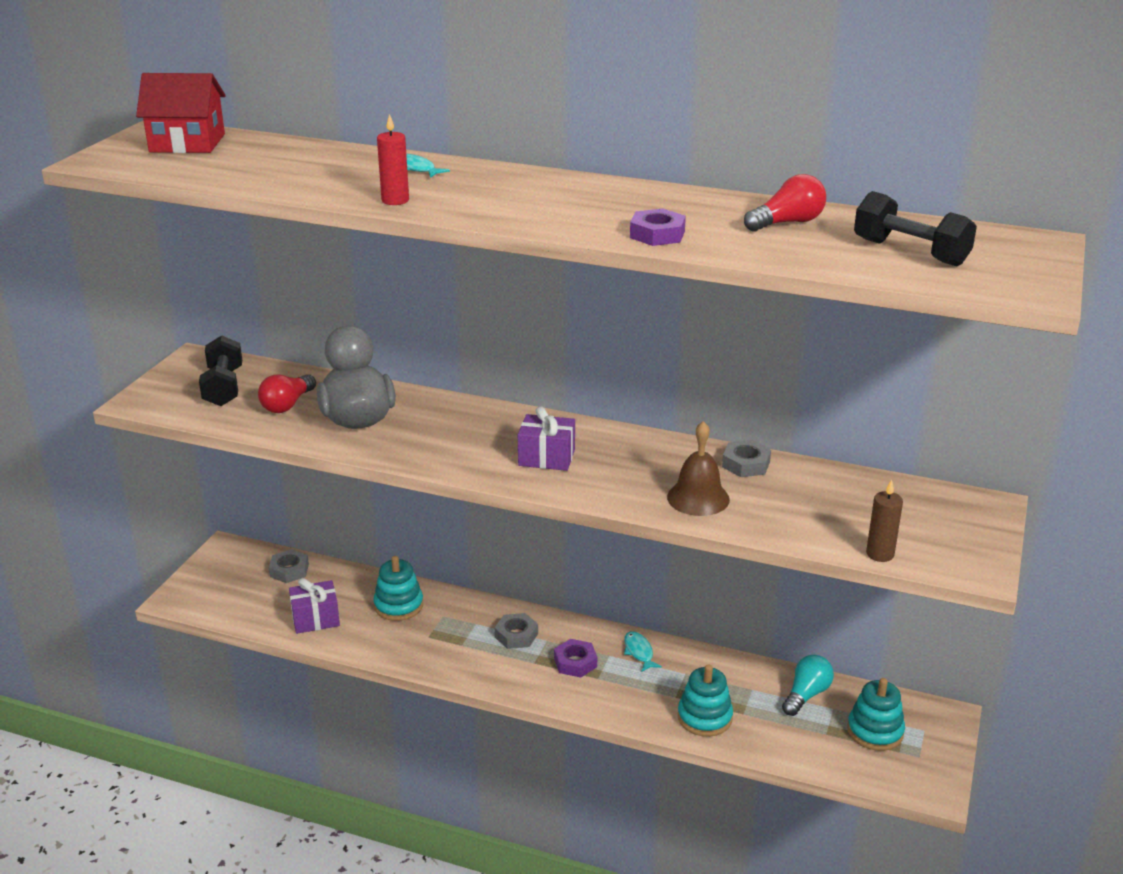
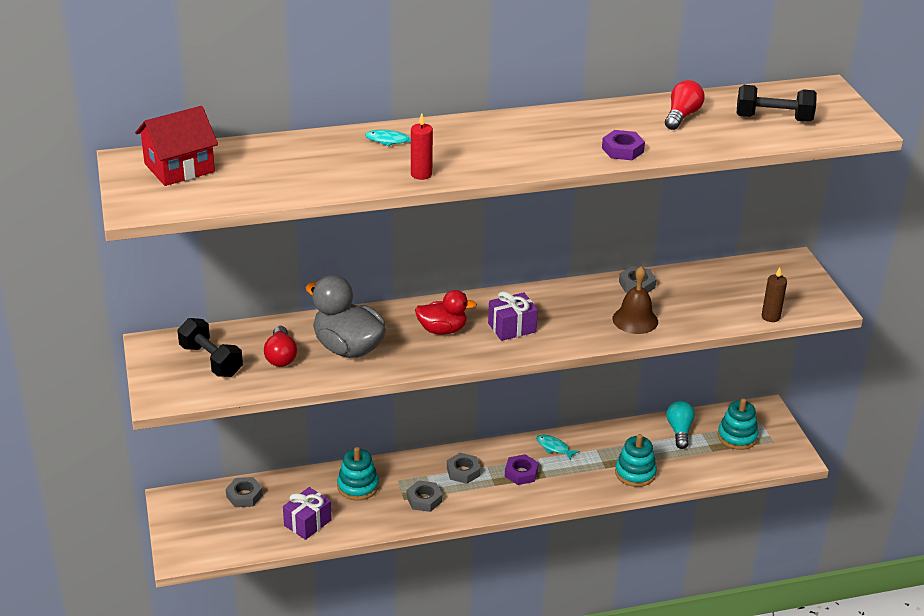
camera: 35 degrees left, 5 degrees up
(447, 645) = (424, 499): none -> grey nut
(471, 435) = (442, 330): none -> red duck

